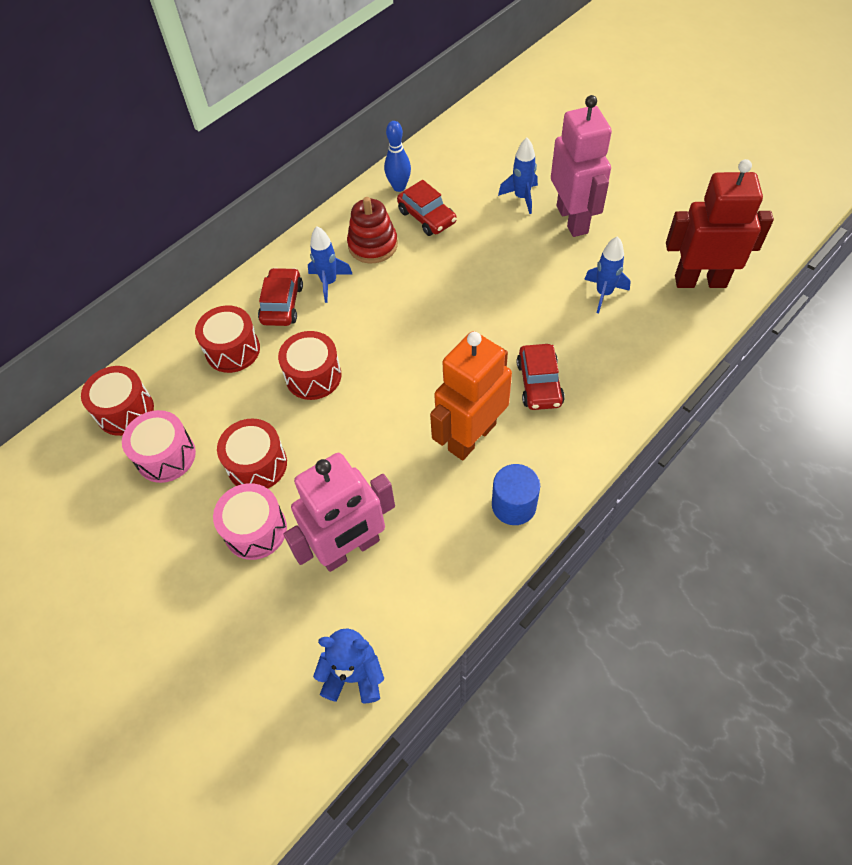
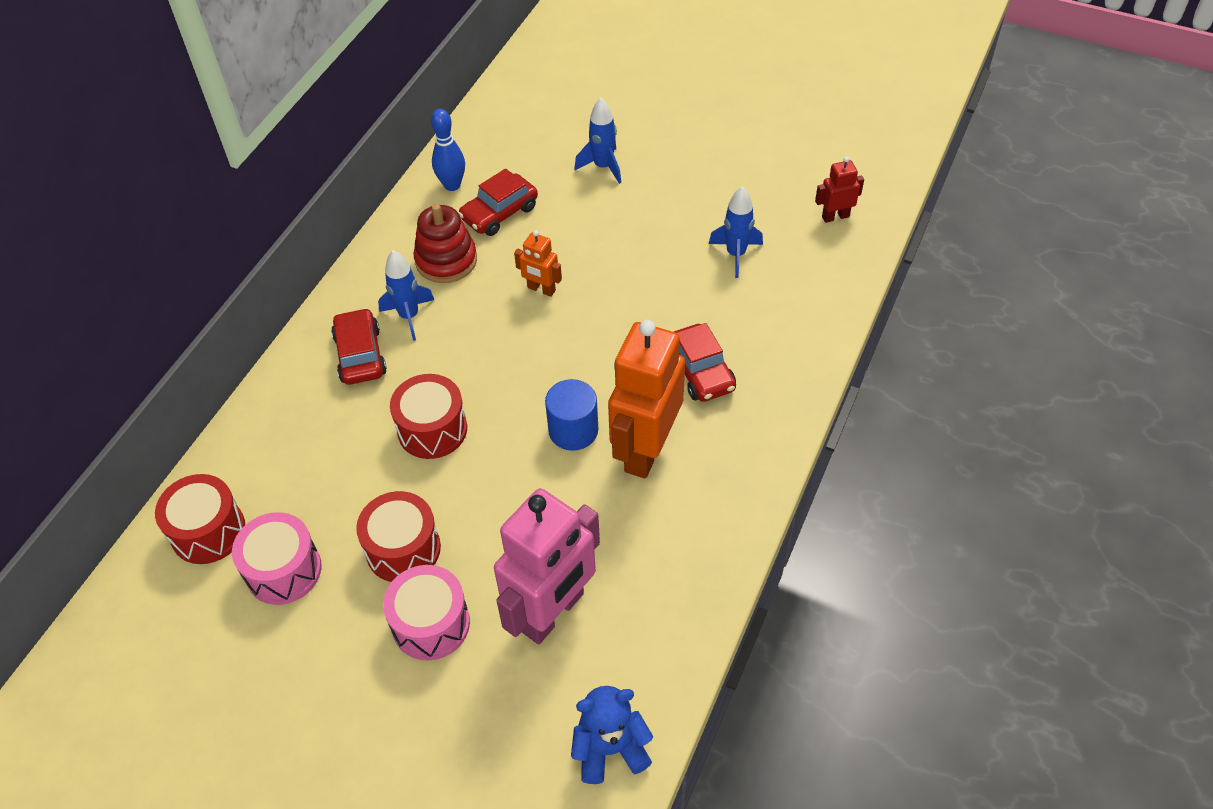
camera: 20 degrees left, 5 degrees down
(232, 350) = (319, 424): red drum -> none
(427, 217) = (499, 213): red car -> red car turned 105 degrees clockwise
(437, 285) = (541, 289): none -> orange robot
(514, 505) = (721, 511): blue cylinder -> blue cylinder (573, 430)
(572, 219) = (671, 179): pink robot -> none
(700, 281) = (835, 216): red robot -> red robot, size x0.46

